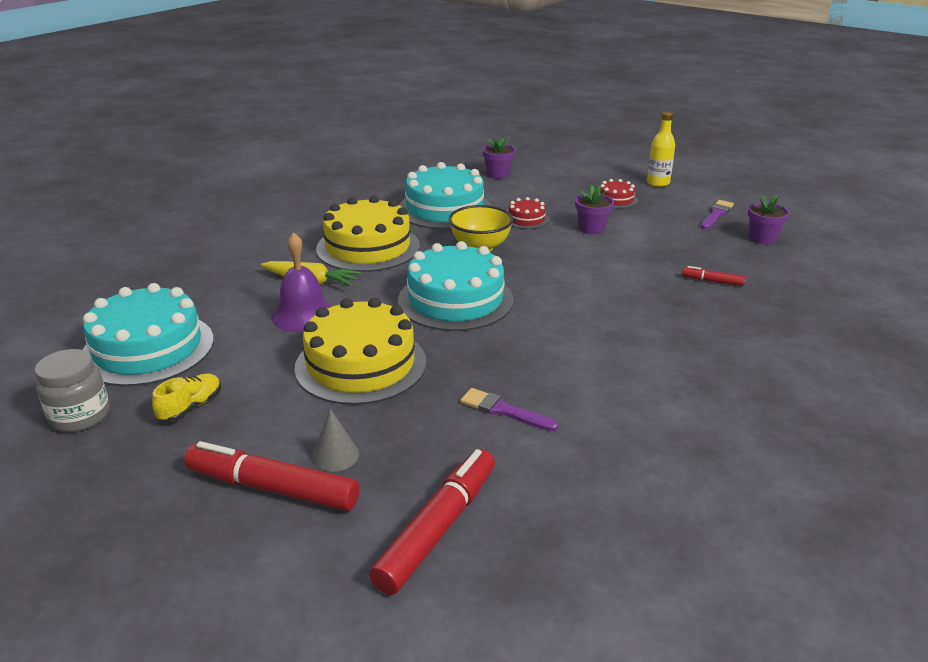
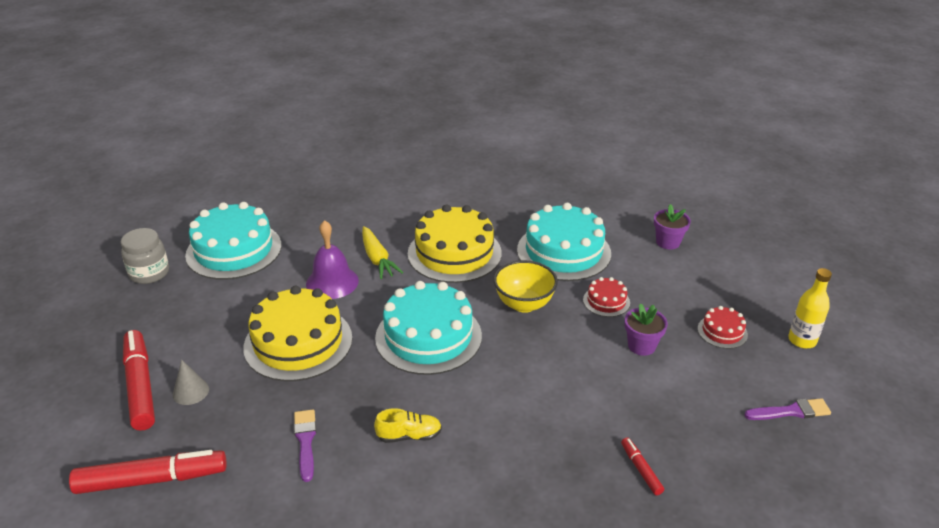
camera: 50 degrees right, 5 degrees up
(191, 407) = (190, 305): yellow shoe -> yellow shoe (409, 436)
(762, 238) = (784, 469): purple flower pot -> none

